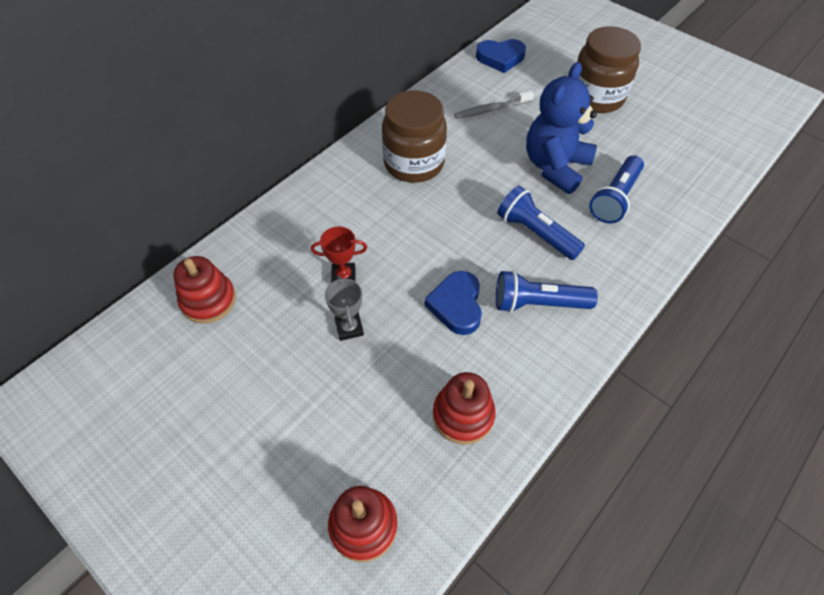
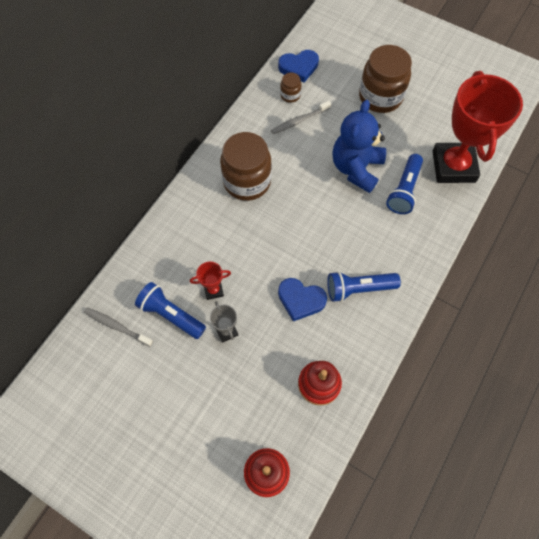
camera: 10 degrees left, 10 degrees up
(208, 300) = (117, 326): red stacking toy -> grey toothbrush
(456, 305) = (300, 300): blue heart -> blue heart turned 60 degrees counterclockwise
(485, 83) = (290, 95): none -> brown jar
(535, 233) = (349, 230): blue flashlight -> blue flashlight (171, 315)
(683, 180) = (453, 166): none -> red trophy

